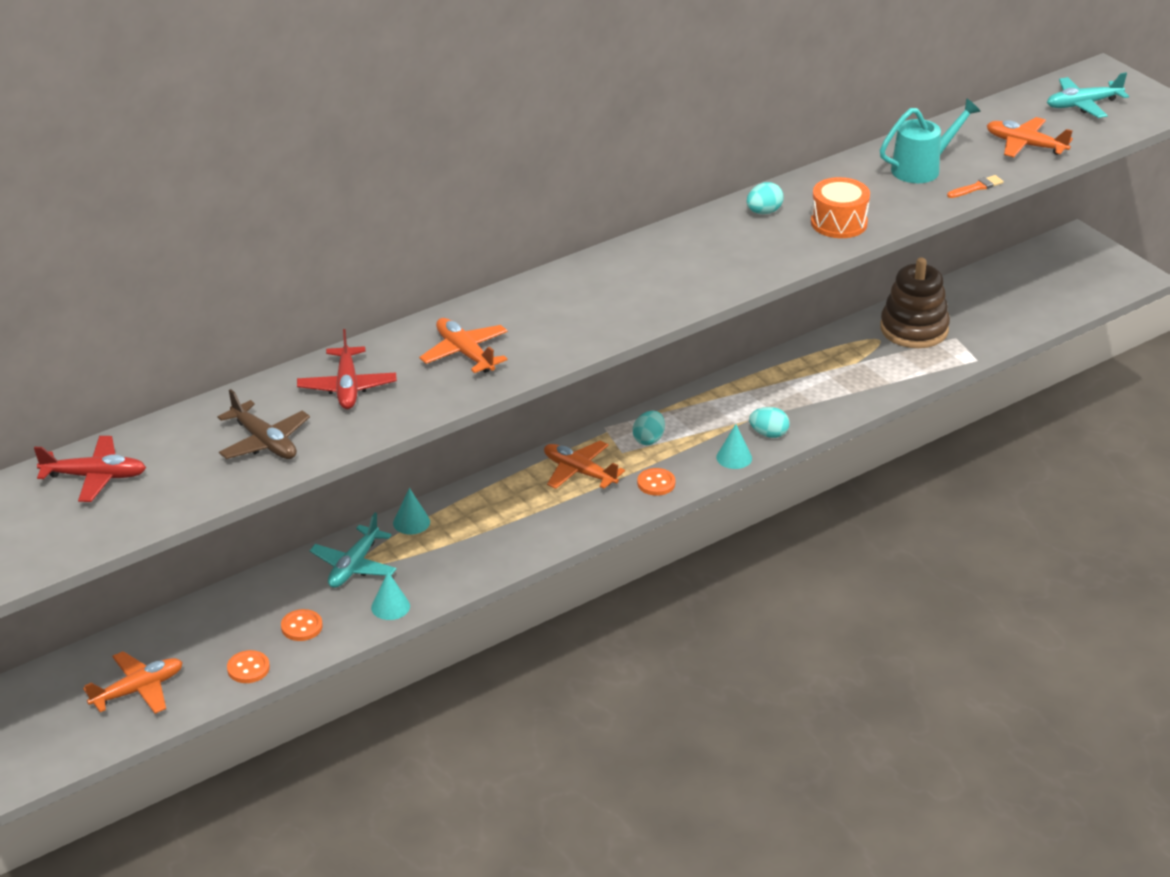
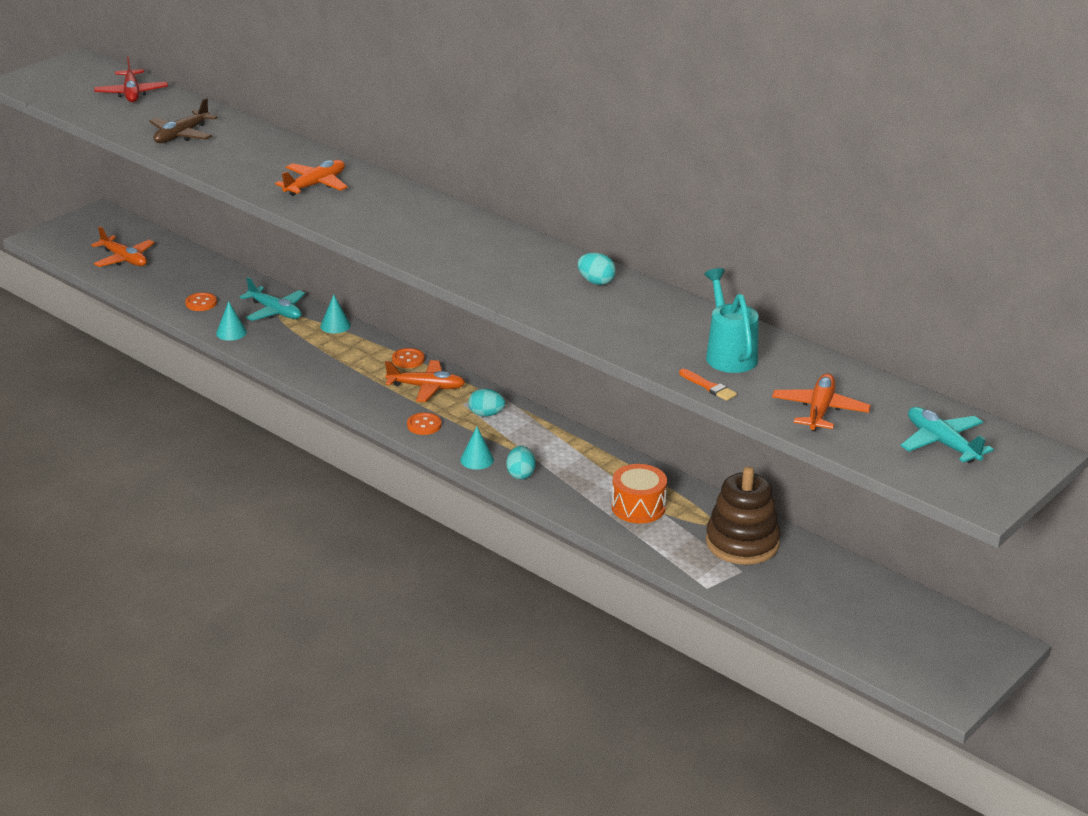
camera: 75 degrees right, 5 degrees down
(248, 668) = (152, 292): orange button -> orange button (408, 359)
(347, 387) = (257, 151): red plane -> none
(354, 566) = (275, 311): turquoise plane -> turquoise plane turned 150 degrees counterclockwise
(579, 472) = (426, 387): orange plane -> orange plane turned 75 degrees clockwise
(839, 223) = (596, 319): orange drum -> orange drum (638, 507)
(922, 168) = (729, 354): turquoise watering can -> turquoise watering can turned 150 degrees counterclockwise

